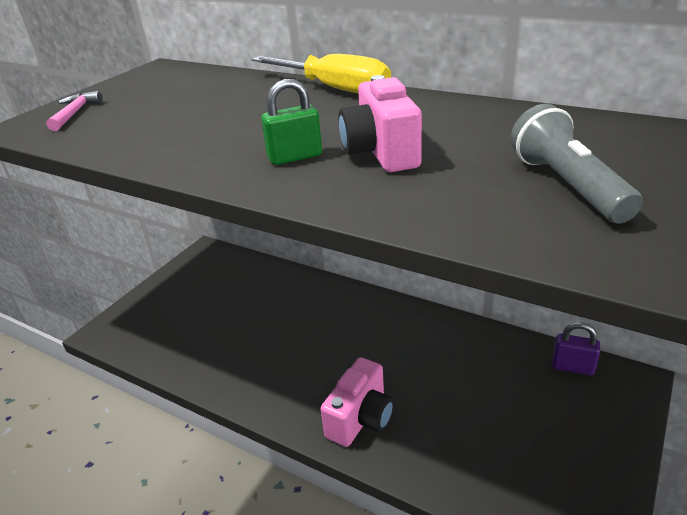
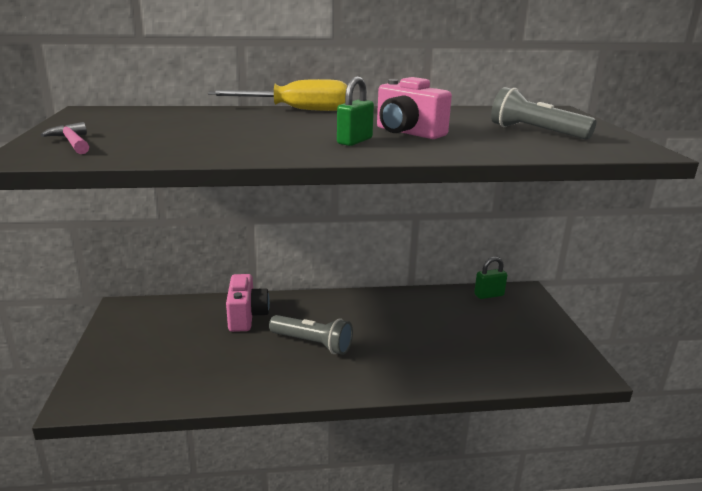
camera: 40 degrees left, 10 degrees down
(313, 351) = (312, 343): none -> grey flashlight
(360, 418) = (395, 369): pink camera -> pink camera (246, 316)
(572, 367) = (489, 295): purple padlock -> green padlock

